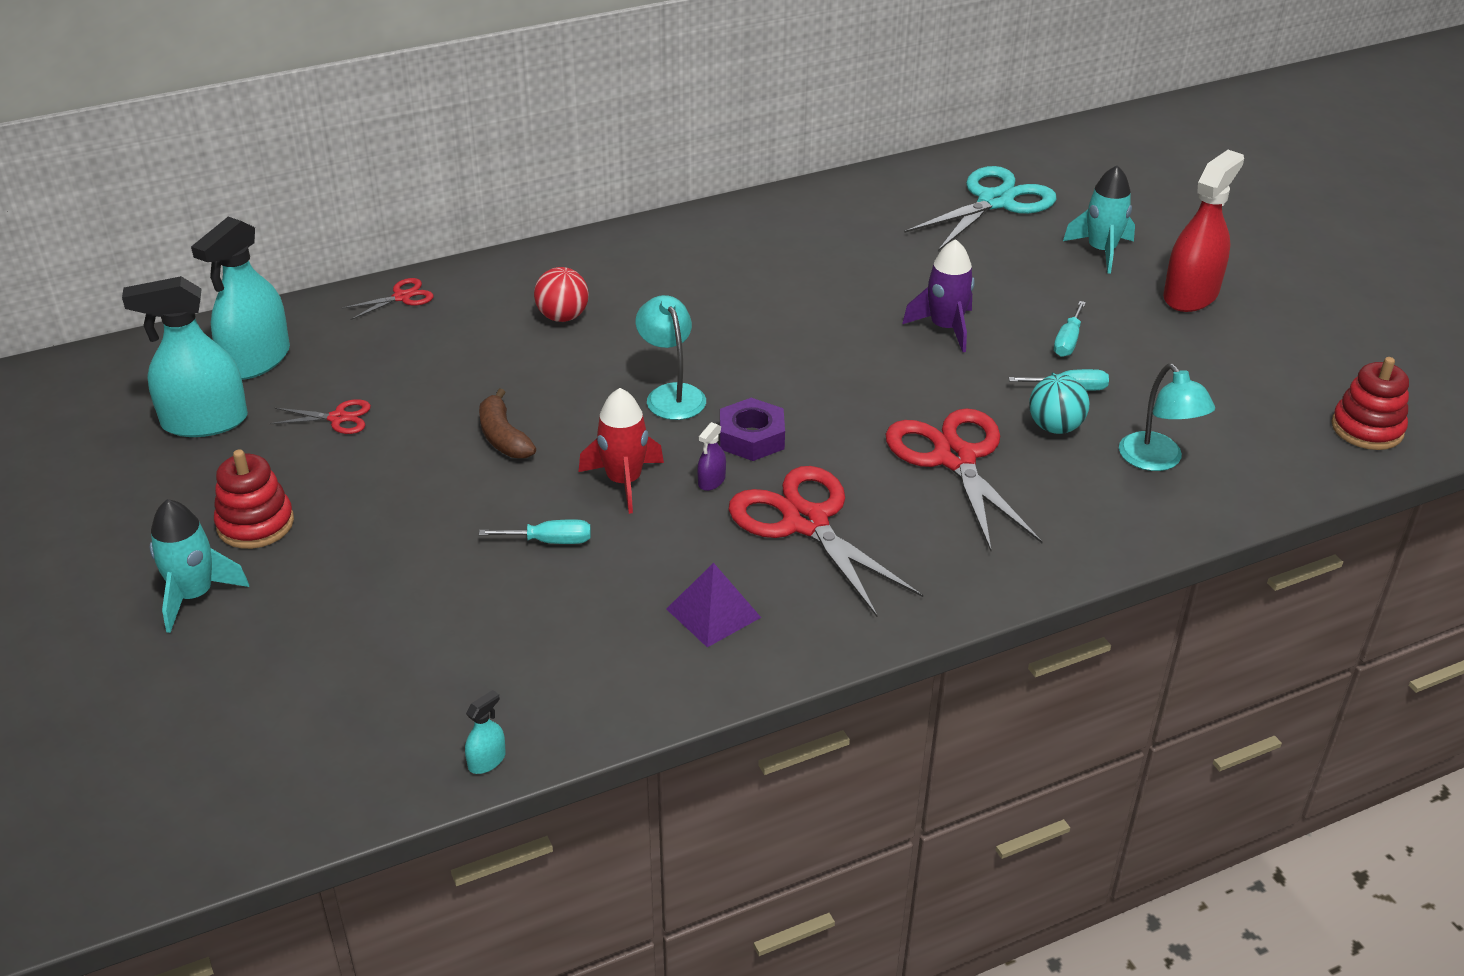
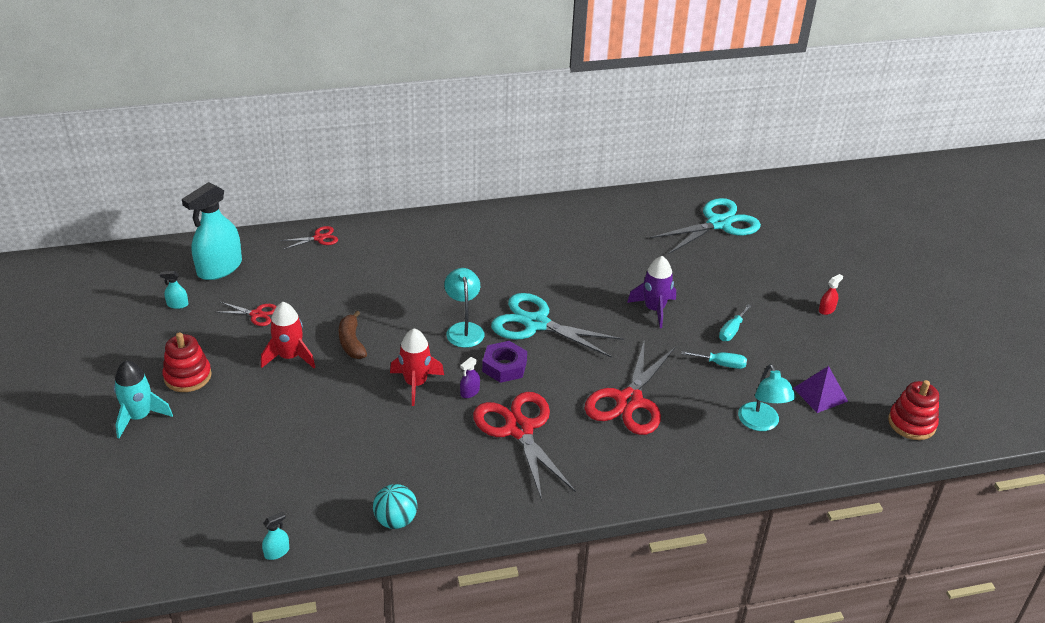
camera: 10 degrees right, 0 degrees up
(205, 422) = (177, 304): turquoise spray bottle -> turquoise spray bottle, size x0.41
(412, 472) = (289, 357): none -> red rocket
(550, 541) = (358, 416): turquoise screwdriver -> none
(563, 317) = (413, 266): red ball -> none
(713, 613) = (442, 480): purple pyramid -> purple pyramid (820, 394)
(778, 371) = (536, 323): none -> turquoise scissors
(955, 458) = (629, 401): red scissors -> red scissors turned 150 degrees counterclockwise
(1055, 427) = (702, 390): turquoise ball -> turquoise ball (395, 520)
(1101, 251) = (777, 269): turquoise rocket -> none
(1190, 295) = (826, 310): red spray bottle -> red spray bottle, size x0.41

